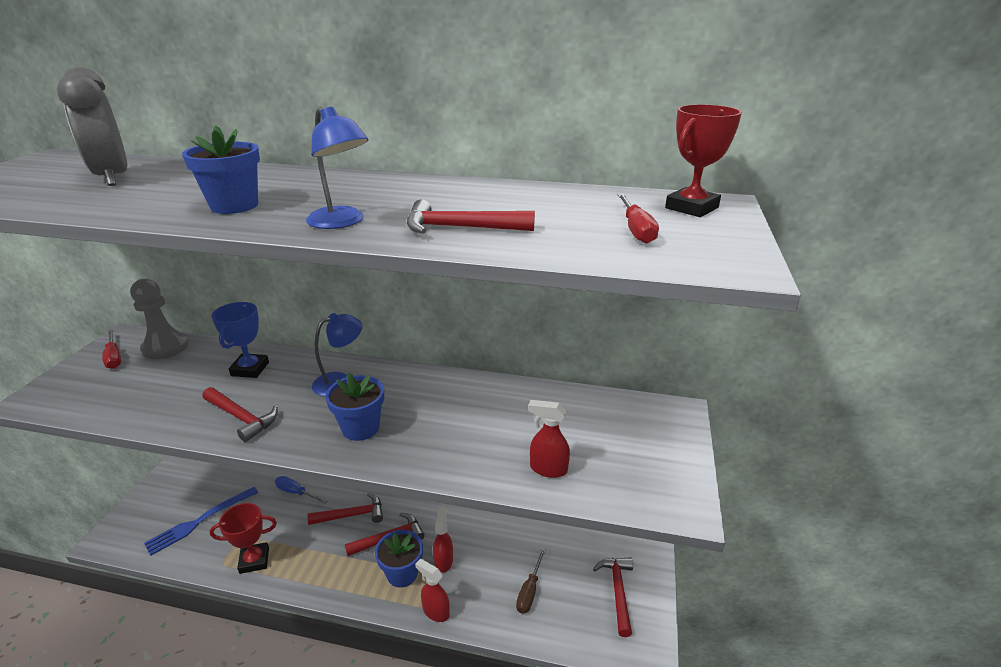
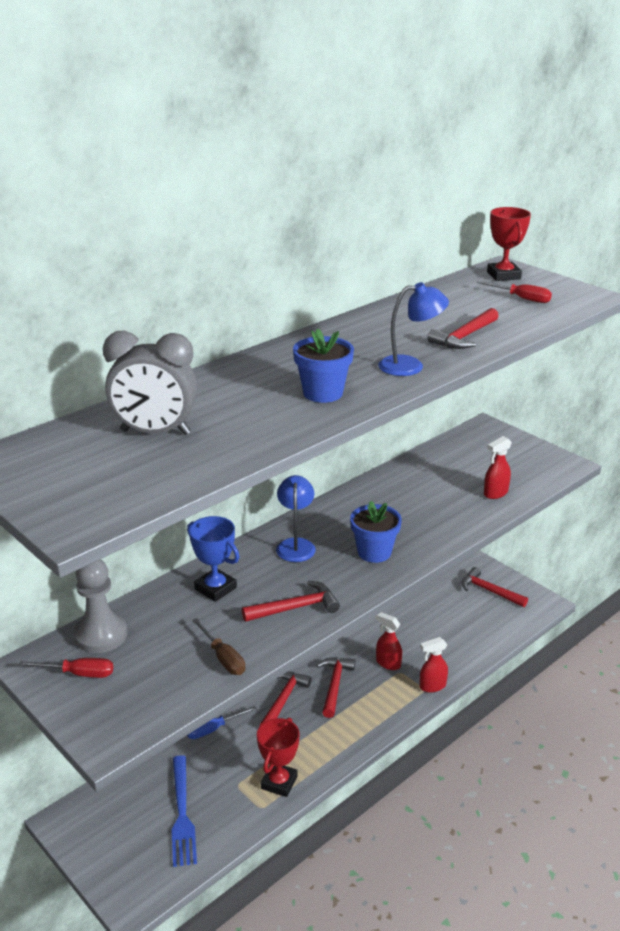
camera: 55 degrees left, 0 degrees up
(402, 573) = (380, 691): blue flower pot -> none
(529, 591) = (454, 631): brown screwdriver -> brown screwdriver (223, 658)

